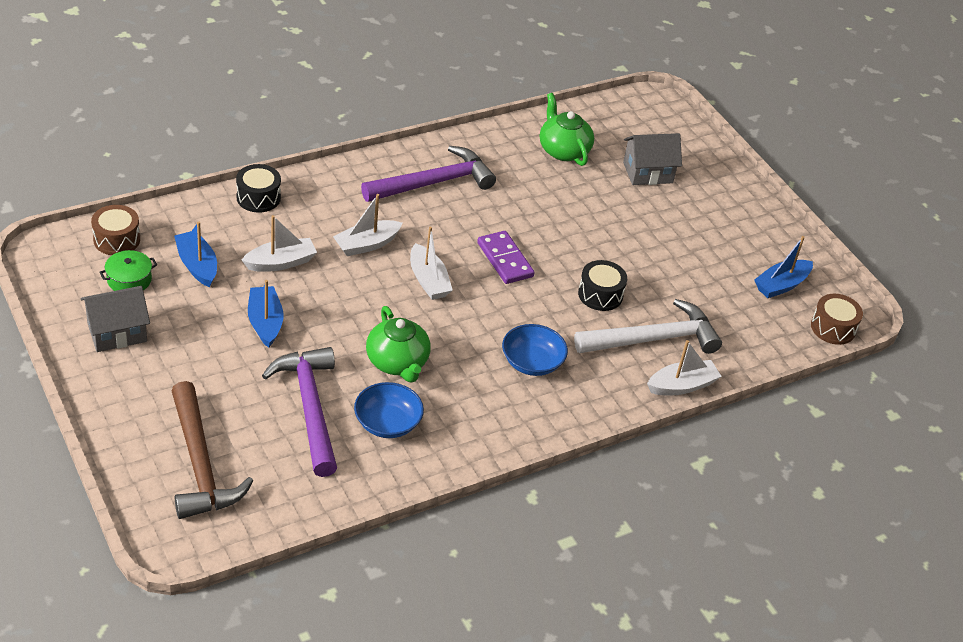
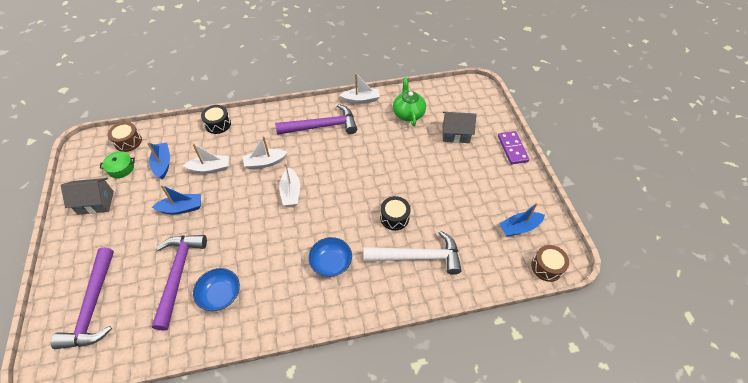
camera: 20 degrees right, 10 degrees up
(200, 464) = (93, 306): brown hammer -> purple hammer
(265, 322) = (181, 208): blue boat -> blue boat turned 75 degrees clockwise
(397, 362) = (246, 249): green teapot -> none
(505, 260) = (343, 184): purple domino -> purple domino (512, 149)
(682, 386) = (425, 297): white boat -> white boat (361, 99)

